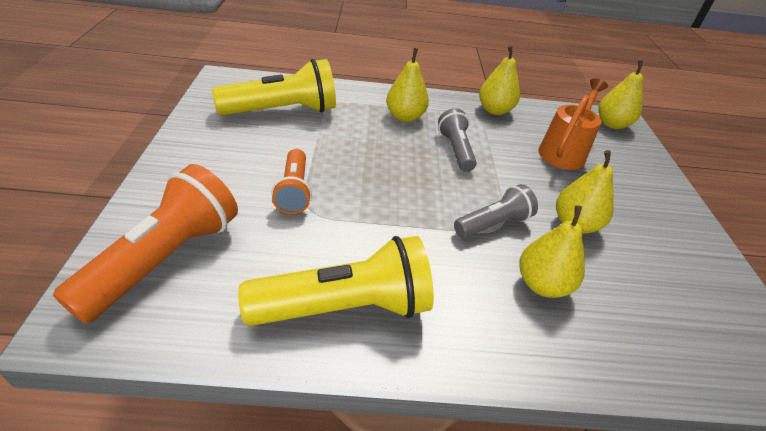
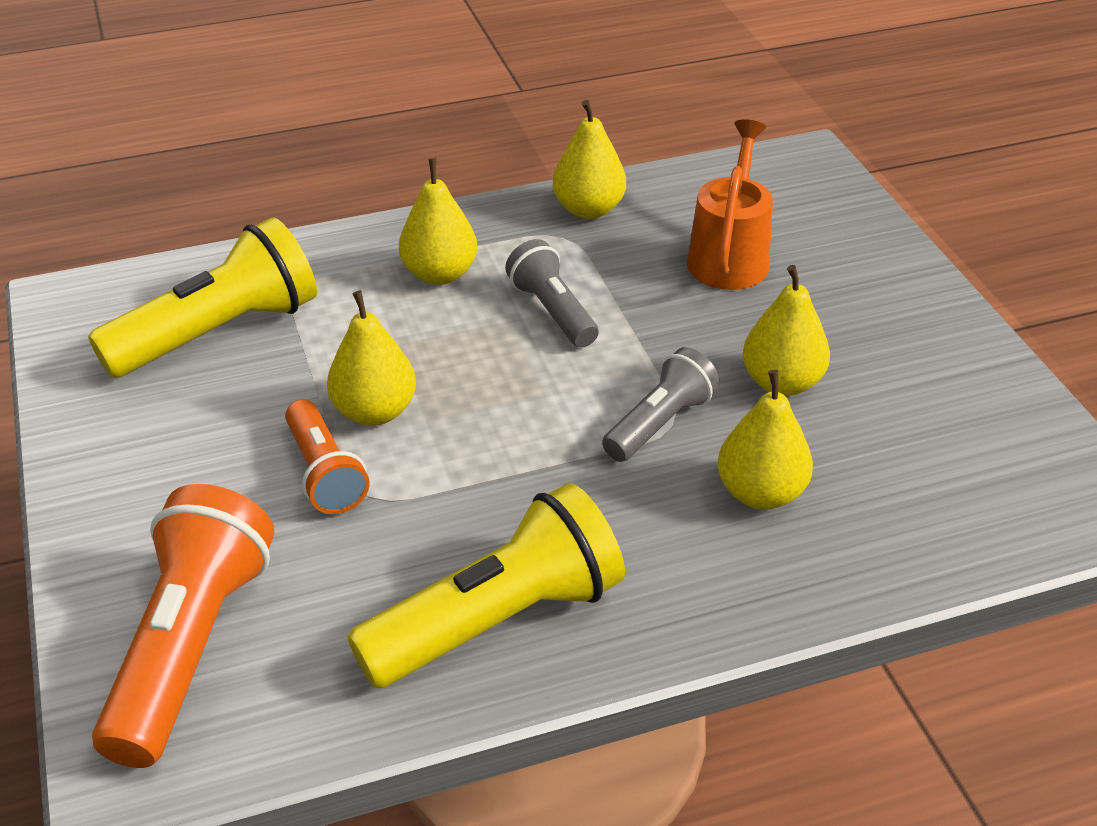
camera: 15 degrees left, 0 degrees up
(612, 124) = (794, 174): yellow pear -> yellow pear (374, 411)

